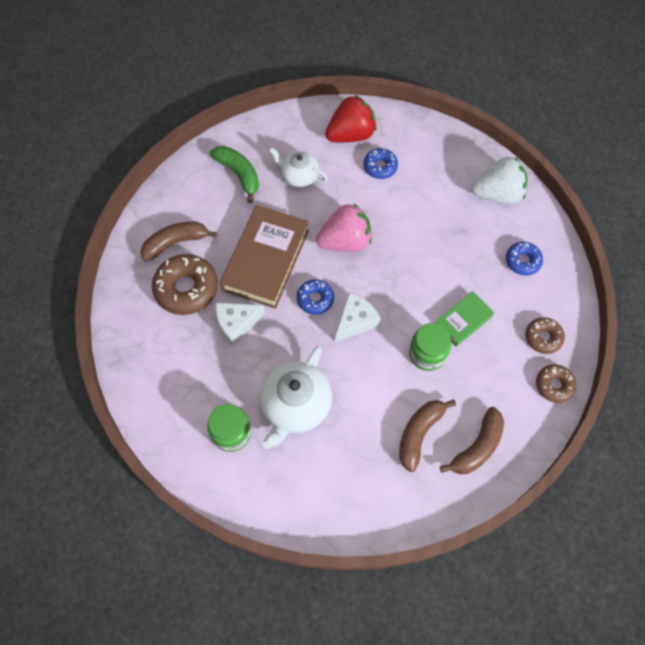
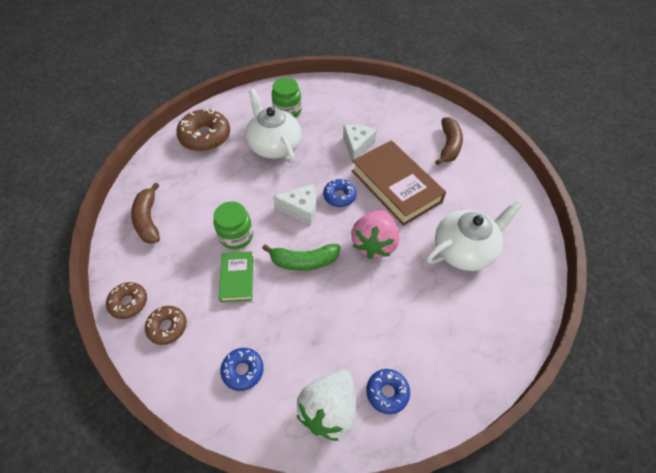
camera: 125 degrees right, 10 degrees down
(186, 288) = (405, 135): brown donut -> brown donut (205, 136)
(239, 174) = (491, 210): green banana -> green banana (304, 261)
(299, 176) = (464, 250): white teapot -> white teapot, size x1.62
(351, 134) = (490, 320): red strawberry -> none
(355, 321) = (301, 209): white cheese -> white cheese turned 75 degrees counterclockwise
(380, 167) = (434, 320): blue donut -> blue donut (387, 392)
(419, 433) = (191, 195): brown banana -> none

